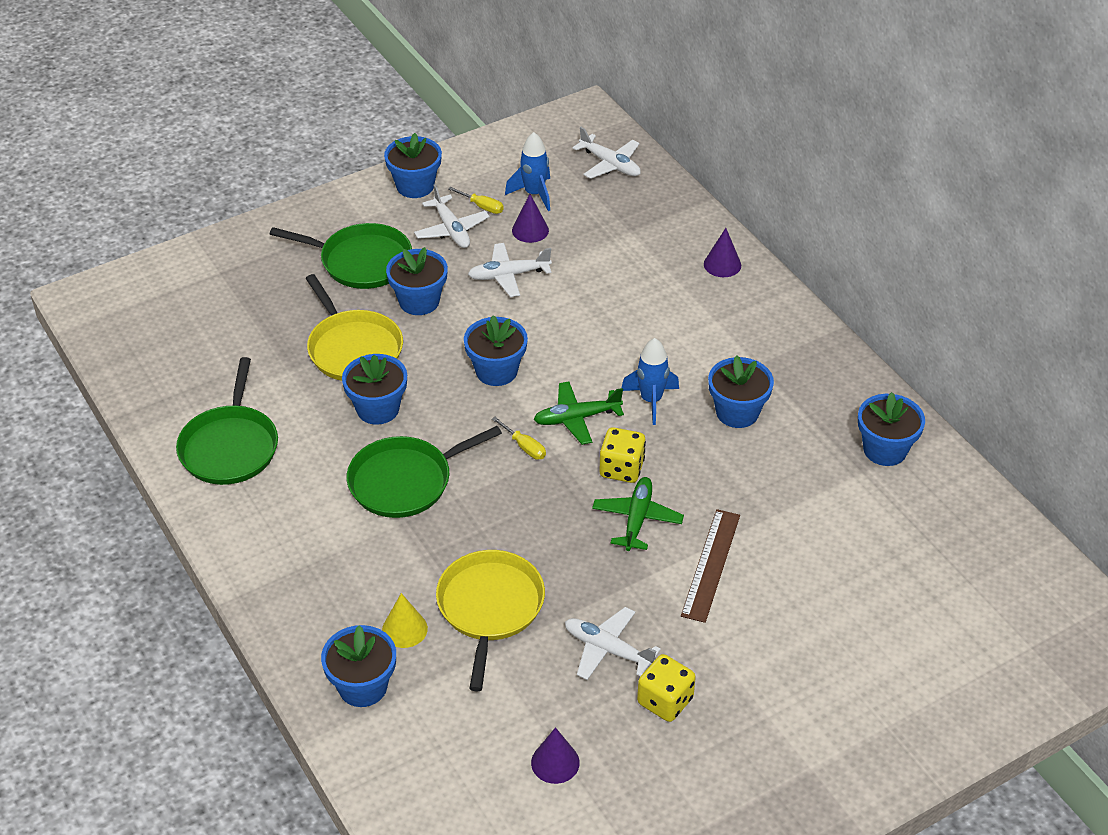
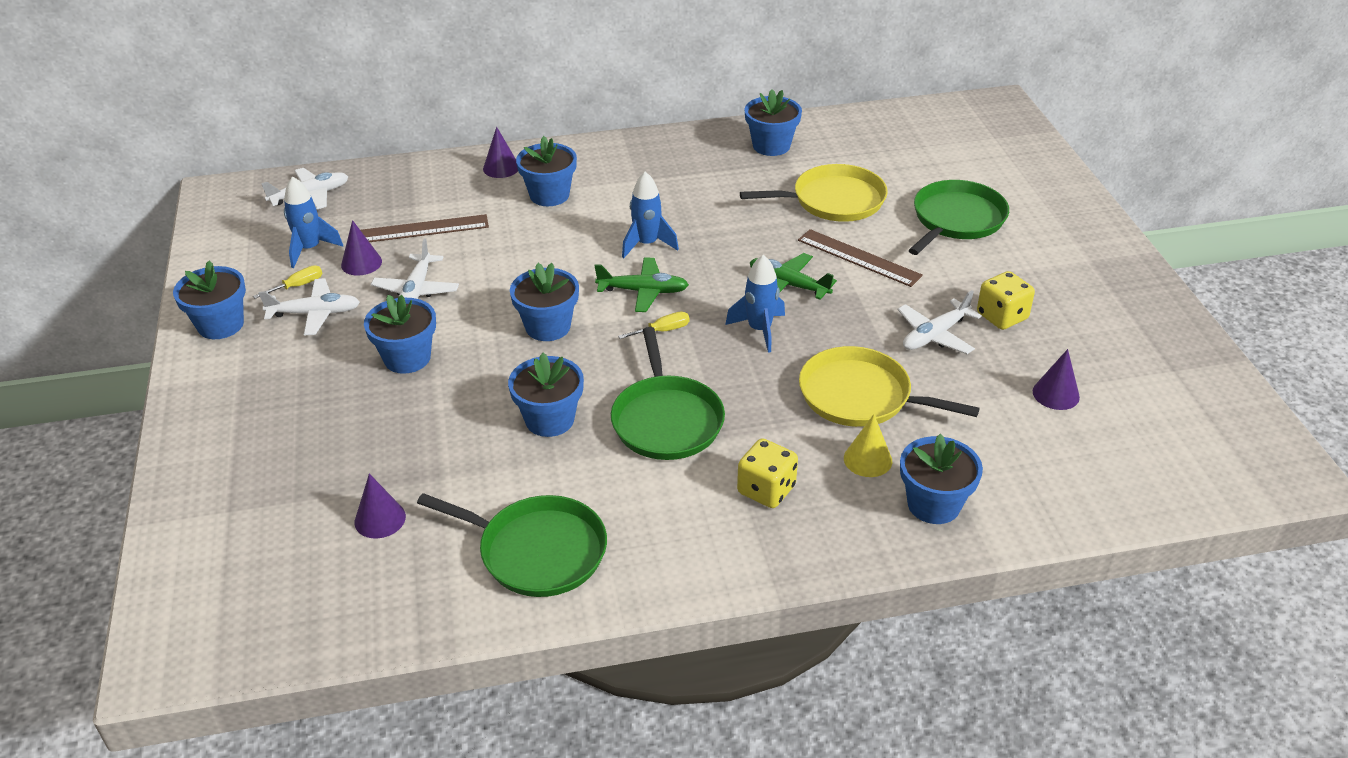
camera: 70 degrees left, 5 degrees down
(236, 351) = (380, 519): none -> purple cone
(353, 348) = (444, 421): yellow pan -> yellow pan (833, 200)
(361, 261) = (309, 388): green pan -> green pan (956, 220)
(556, 514) = (759, 330): none -> blue rocket
(576, 418) = (643, 291): green plane -> green plane turned 90 degrees counterclockwise
(597, 249) = (424, 229): none -> brown ruler
(621, 469) = (722, 279): yellow dice -> yellow dice (766, 490)
(737, 412) = (689, 203): blue flower pot -> blue flower pot (549, 195)

